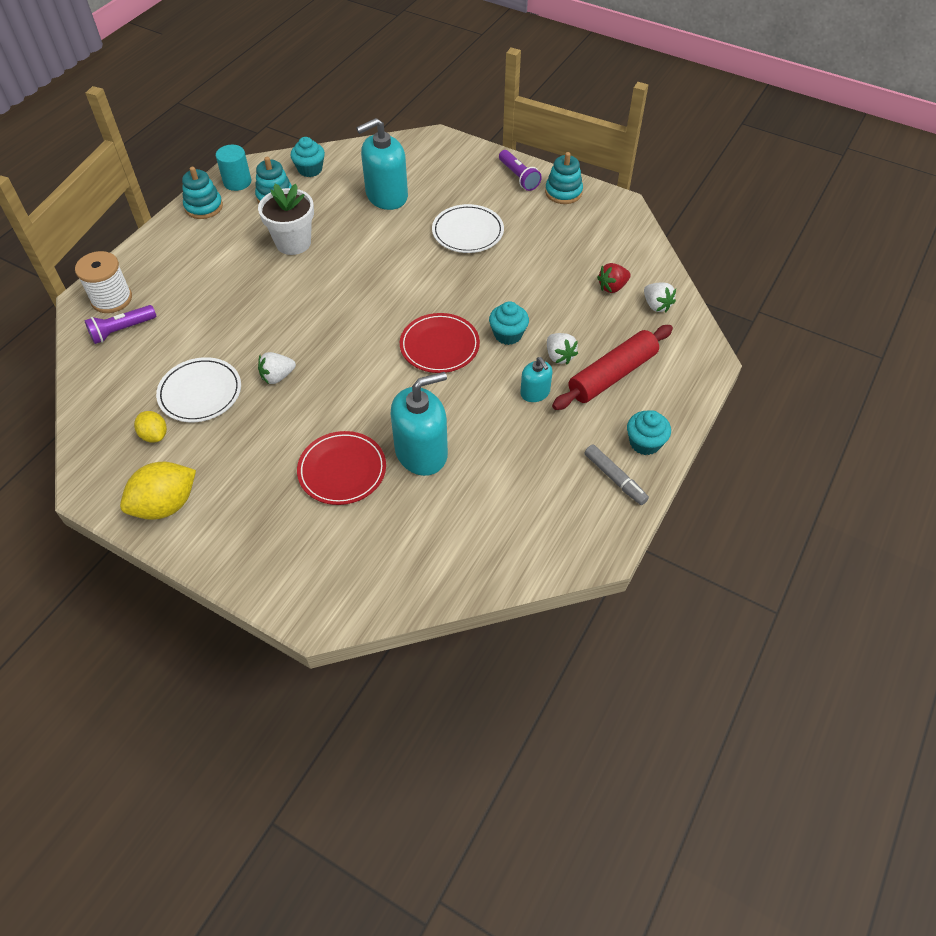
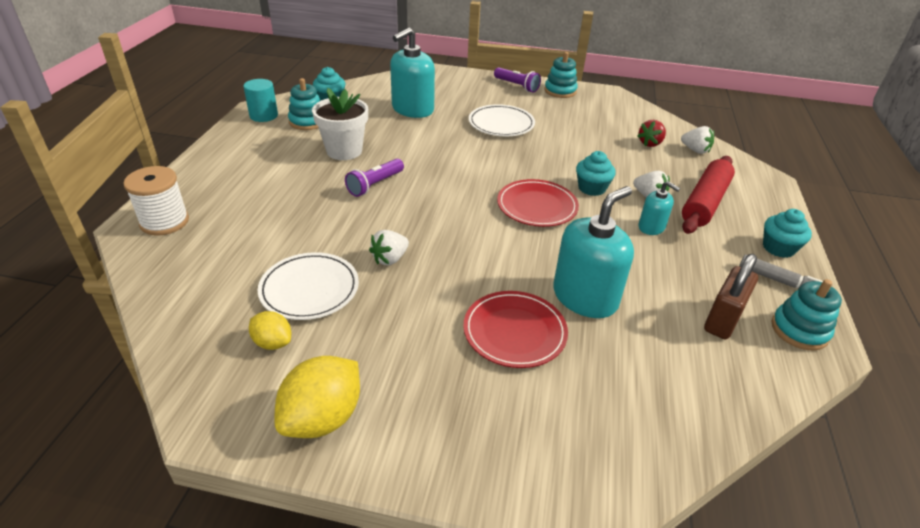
camera: 20 degrees left, 15 degrees down
(122, 330) = (188, 247): purple flashlight -> purple flashlight (375, 185)
(204, 207) = (238, 136): turquoise stacking toy -> turquoise stacking toy (799, 330)
(528, 502) = (722, 320): none -> brown padlock

